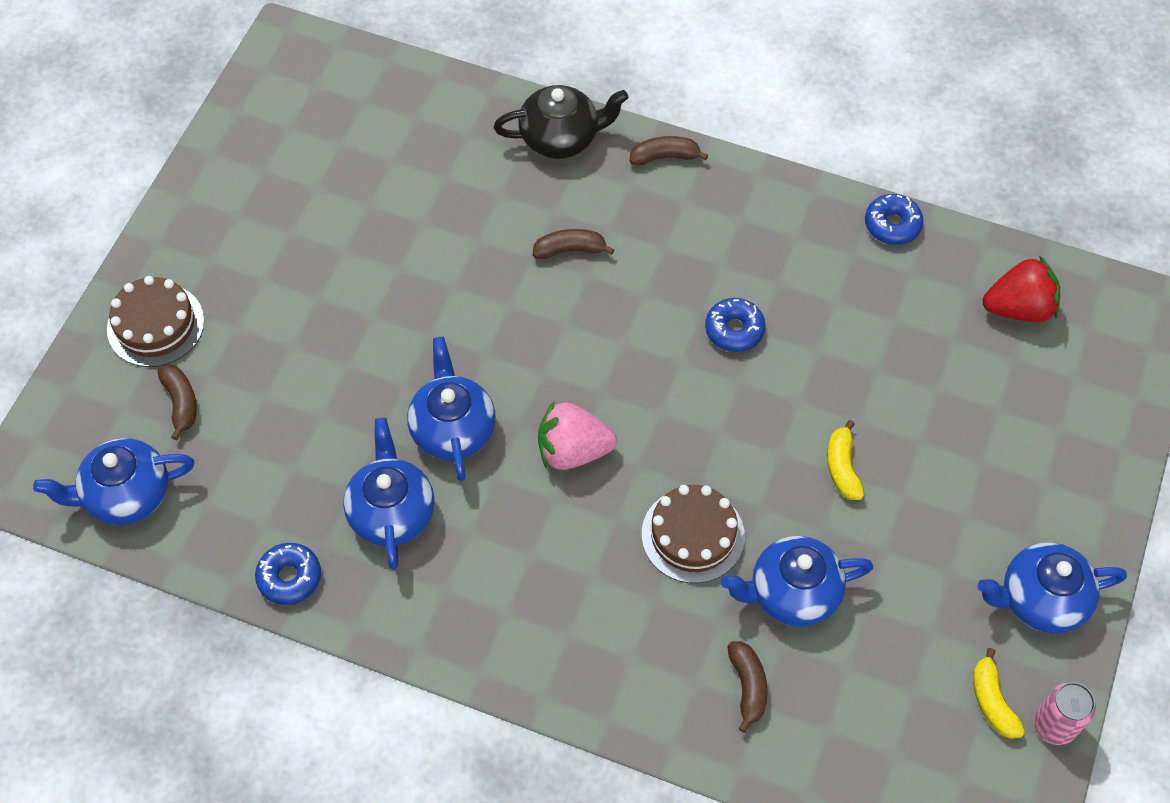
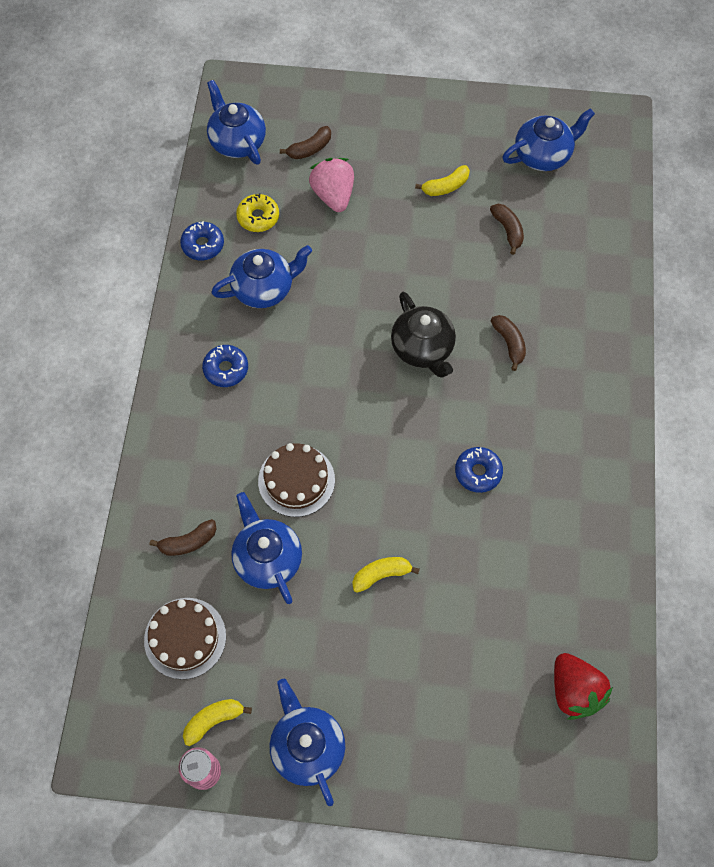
camera: 75 degrees right, 5 degrees up
(155, 325) = (362, 117): brown cake -> brown cake (185, 638)
(270, 494) = (258, 217): none -> yellow donut
(312, 256) = (445, 186): none -> yellow banana
(453, 429) = (337, 307): blue teapot -> blue teapot (543, 155)
(560, 138) = (608, 312): black teapot -> black teapot (422, 348)
(573, 451) = (341, 386): pink strawberry -> pink strawberry (333, 195)
(664, 157) = (619, 388): brown banana -> brown banana (507, 230)
(892, 225) = (620, 573): blue donut -> blue donut (226, 369)

